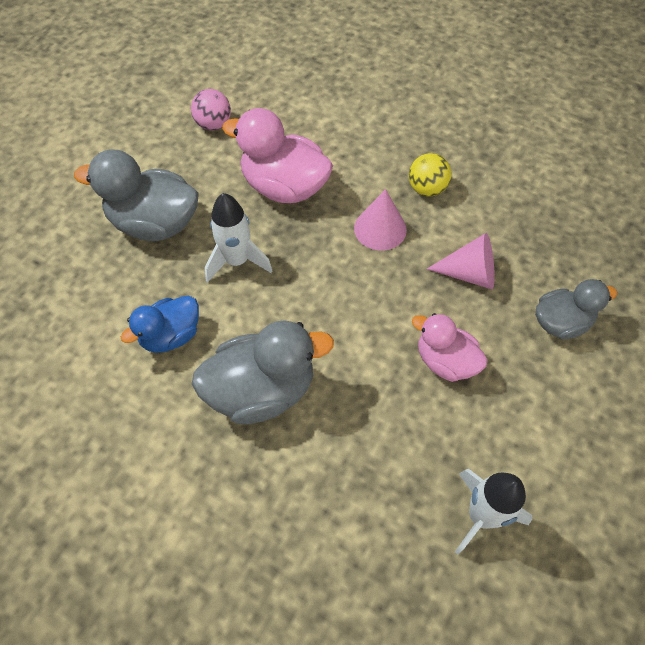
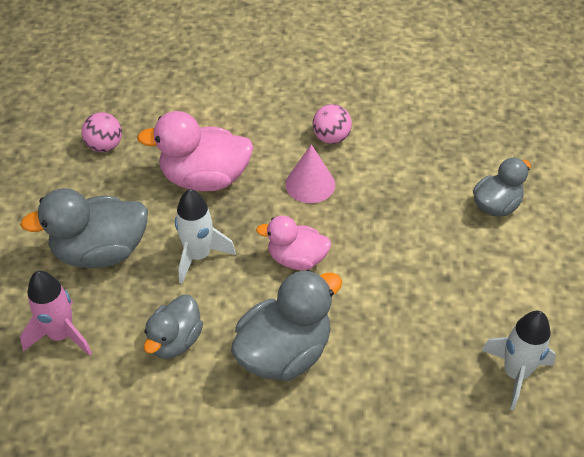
camera: 25 degrees left, 10 degrees down
(80, 289) = (61, 335): none -> pink rocket
(171, 335) = (175, 341): blue duck -> grey duck
(426, 189) = (331, 138): yellow ball -> pink ball
(445, 361) = (423, 269): pink duck -> pink duck (296, 259)
(469, 273) = (404, 194): pink cone -> none

